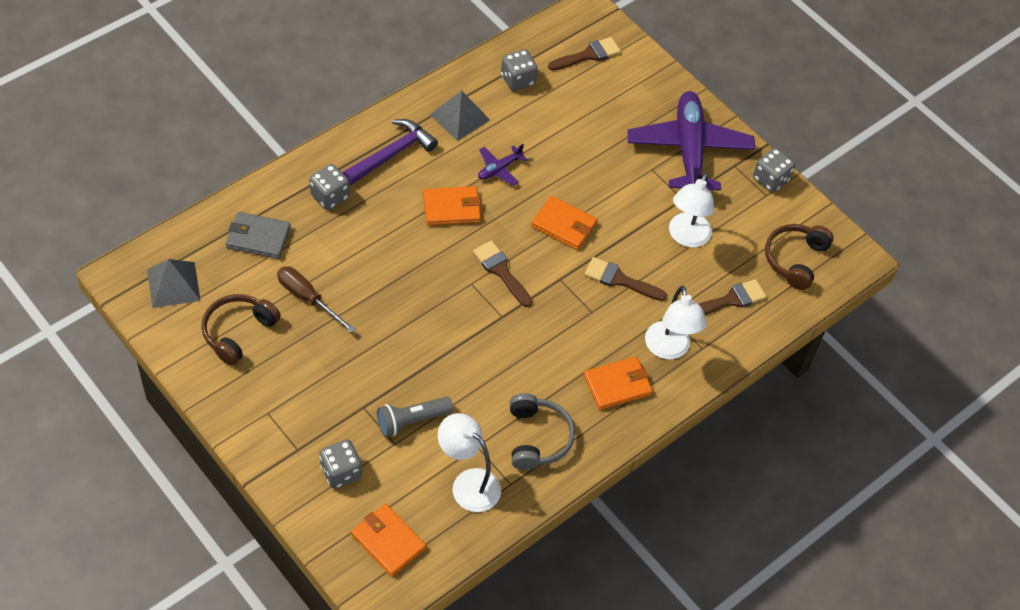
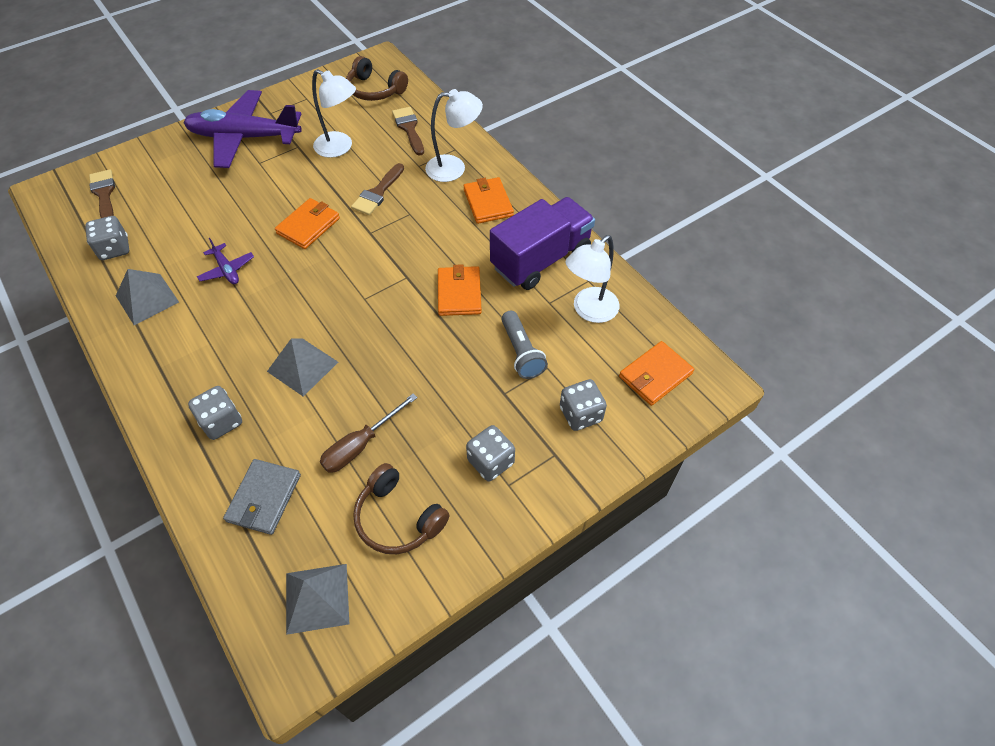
camera: 80 degrees left, 0 degrees up
(389, 245) = (302, 366): none -> grey pyramid
(392, 154) = (179, 360): purple hammer -> none
(451, 208) = (266, 310): orange wallet -> orange wallet (459, 293)
(501, 271) = (353, 275): brown brush -> none
(537, 438) = (541, 259): grey headphones -> purple truck
(770, 179) = (291, 94): grey dice -> grey dice (490, 462)

